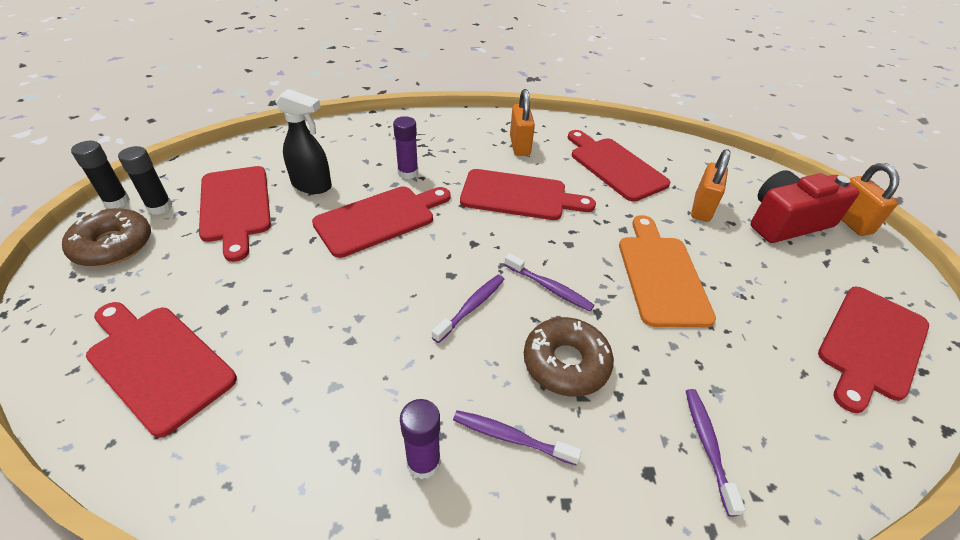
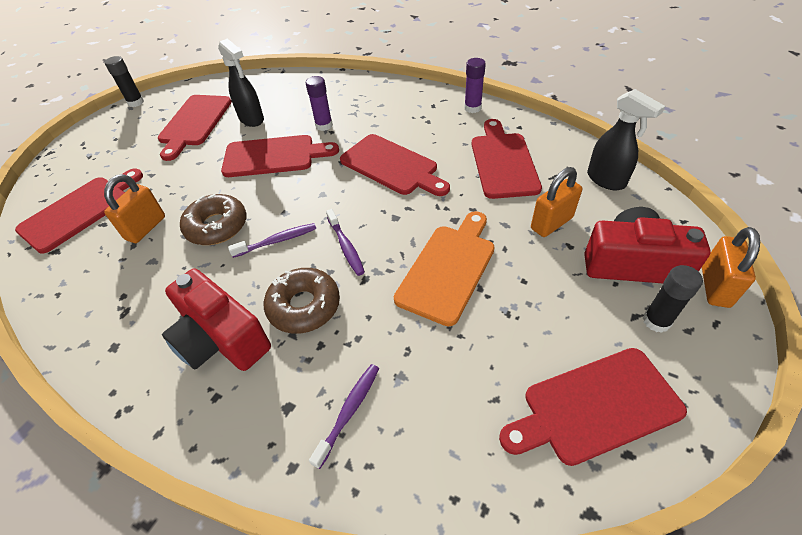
camera: 35 degrees right, 5 degrees up
(113, 245) = (113, 131): brown donut -> brown donut (217, 226)
(157, 363) = (80, 211): red cutting board -> red cutting board turned 60 degrees clockwise
(160, 207) = (154, 112): black glue stick -> black glue stick (656, 321)
(423, 462) = (158, 329): purple glue stick -> purple glue stick (472, 108)
(510, 437) = (221, 339): purple toothbrush -> red camera
(520, 146) = (433, 123): orange padlock -> orange padlock (146, 228)
(706, 161) = (606, 180): none -> black spray bottle

